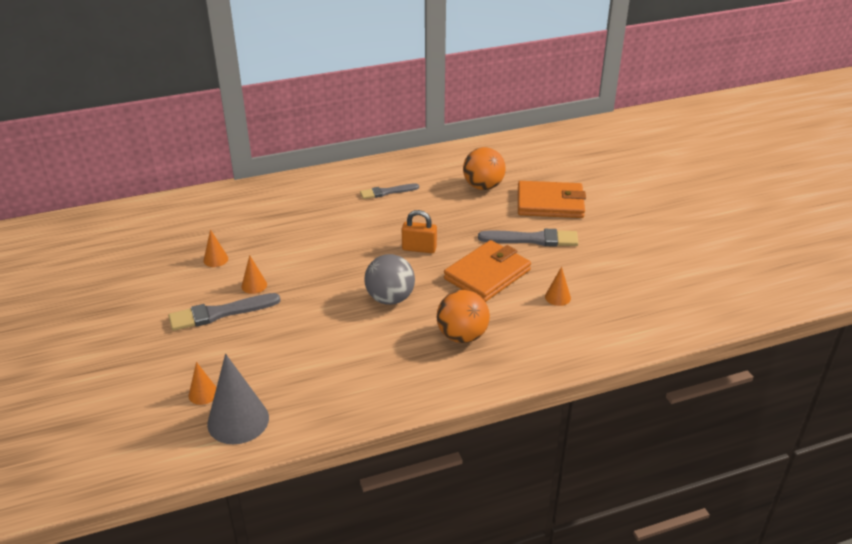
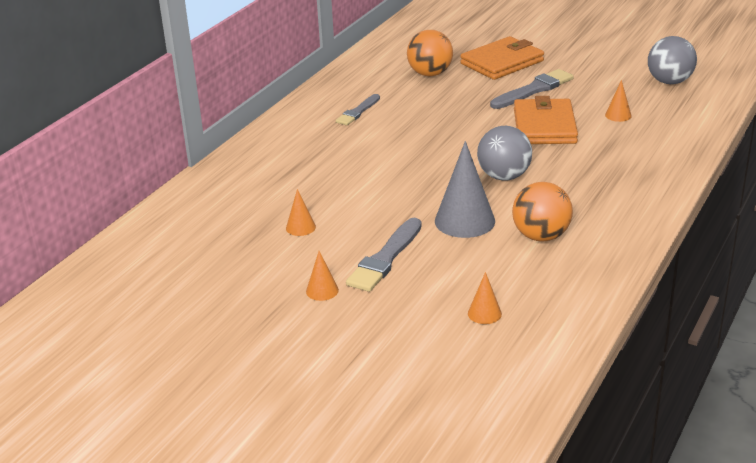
camera: 40 degrees left, 5 degrees down
(238, 420) = (547, 311): grey cone -> grey cone (464, 221)
(254, 285) = (375, 226): orange cone -> orange cone (322, 290)
(419, 248) = (461, 135): orange padlock -> none
(462, 336) = (601, 170): orange ball -> orange ball (541, 236)
(652, 291) = (669, 82): none -> grey ball

